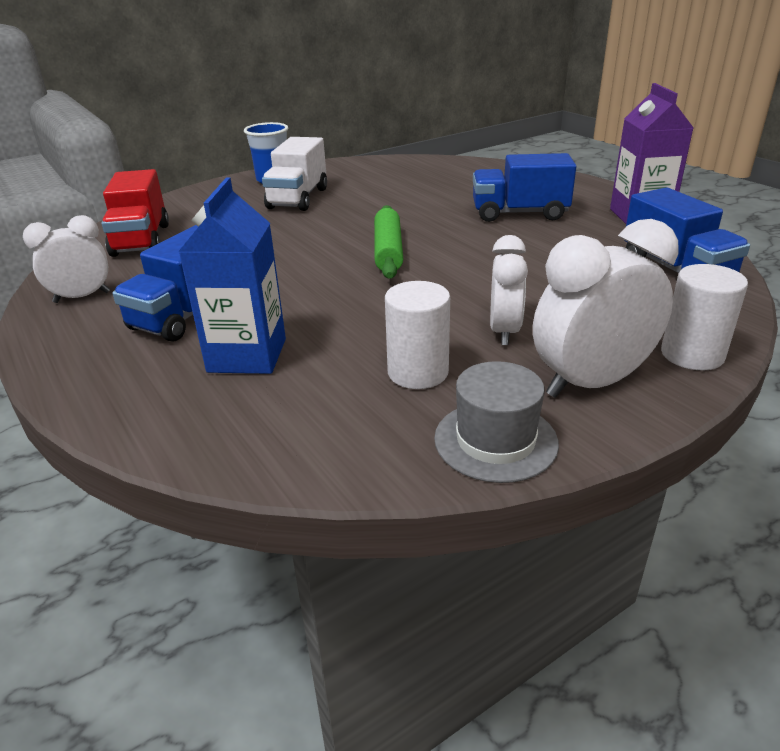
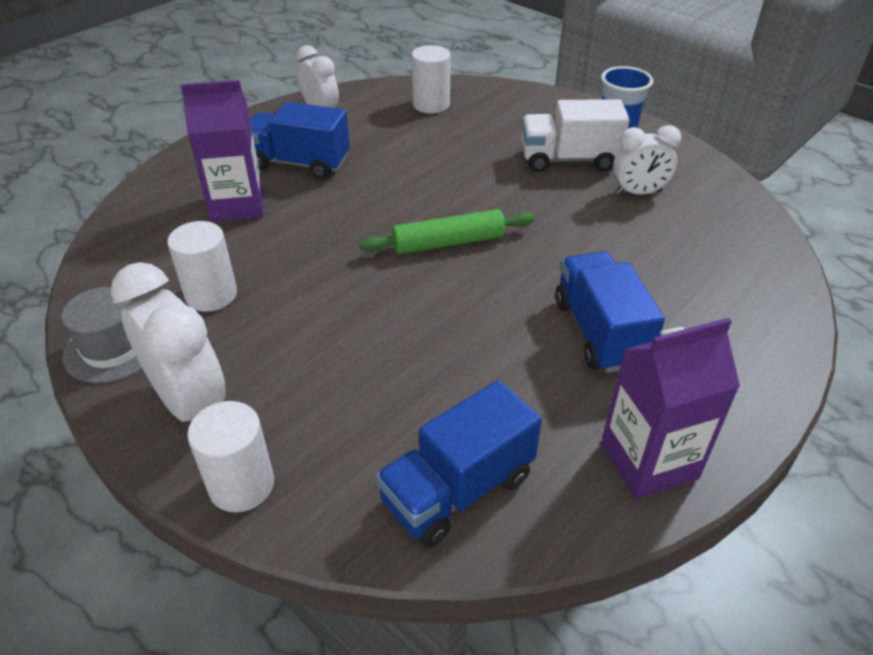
camera: 75 degrees right, 10 degrees up
(141, 240) = (431, 105): red truck -> white cylinder
(247, 355) = (237, 205): blue carton -> purple carton
(504, 331) = (282, 340): white clock -> white clock (638, 193)

